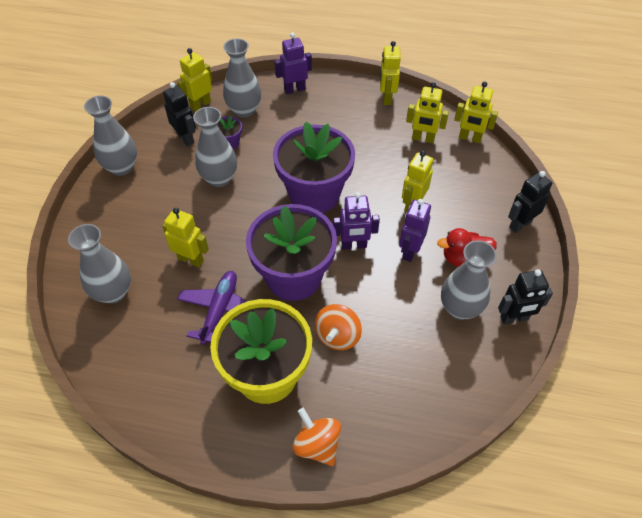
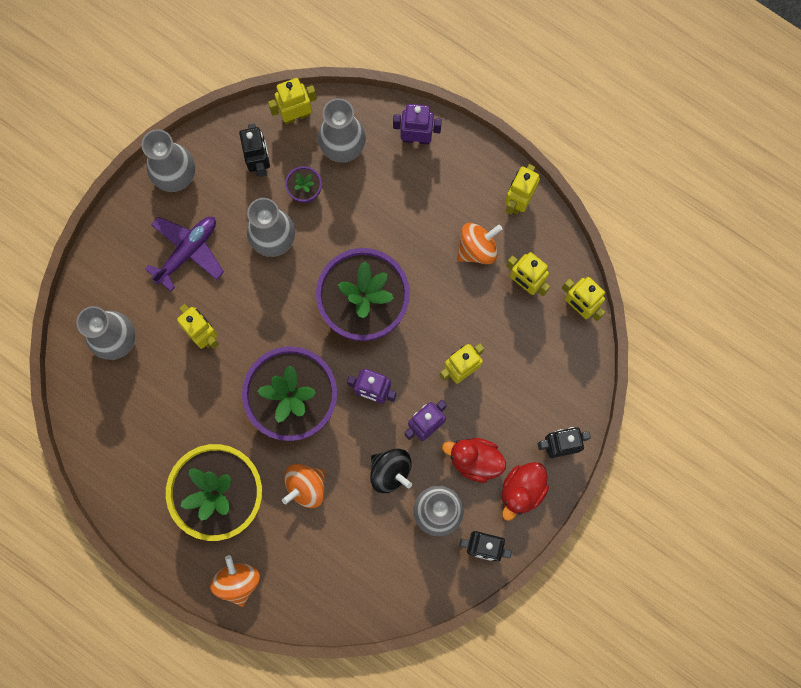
camera: 25 degrees right, 25 degrees up
(220, 310) = (209, 407): purple plane -> purple plane (188, 251)
(376, 132) = (477, 248): none -> orange spinning top
(402, 295) = (390, 471): none -> black spinning top
(515, 265) = (522, 490): none -> red duck

